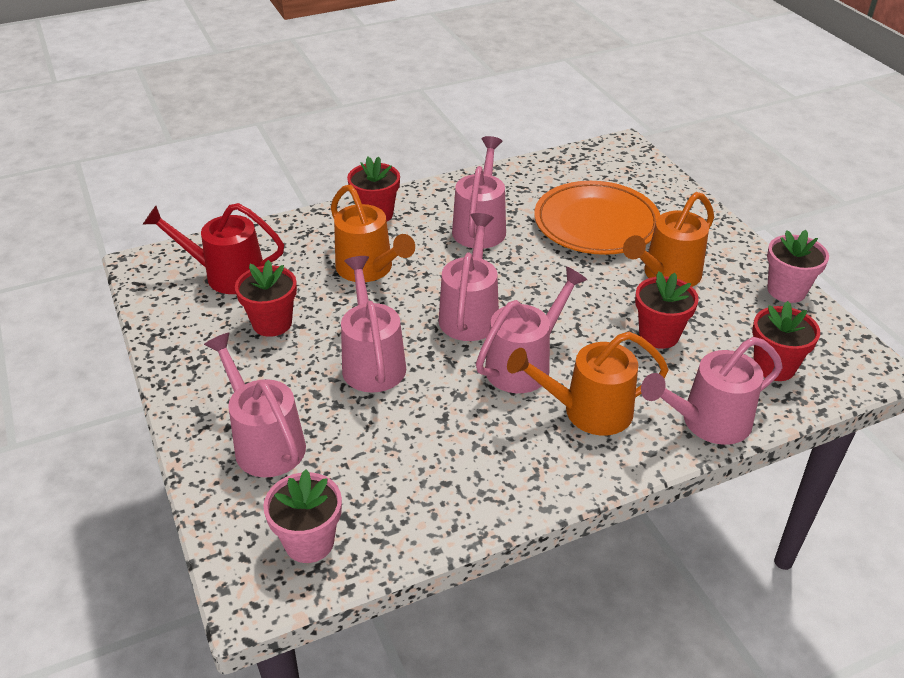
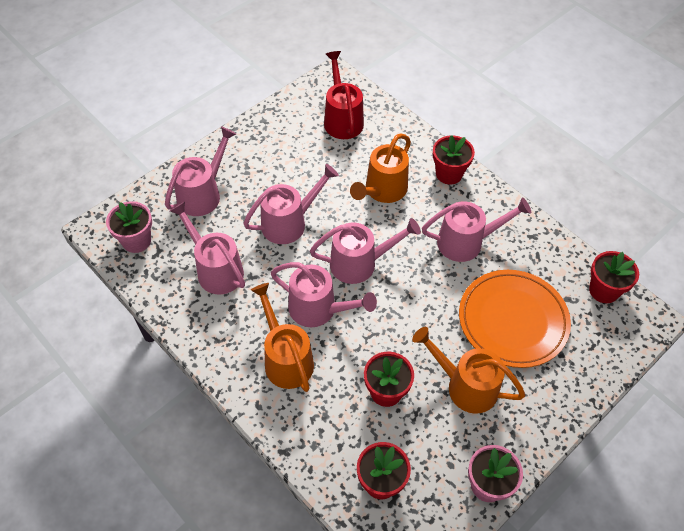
camera: 70 degrees right, 15 degrees up
(272, 323) = (305, 159): red flower pot -> red flower pot (603, 290)
(707, 422) = (300, 439): pink watering can -> pink watering can (215, 269)

